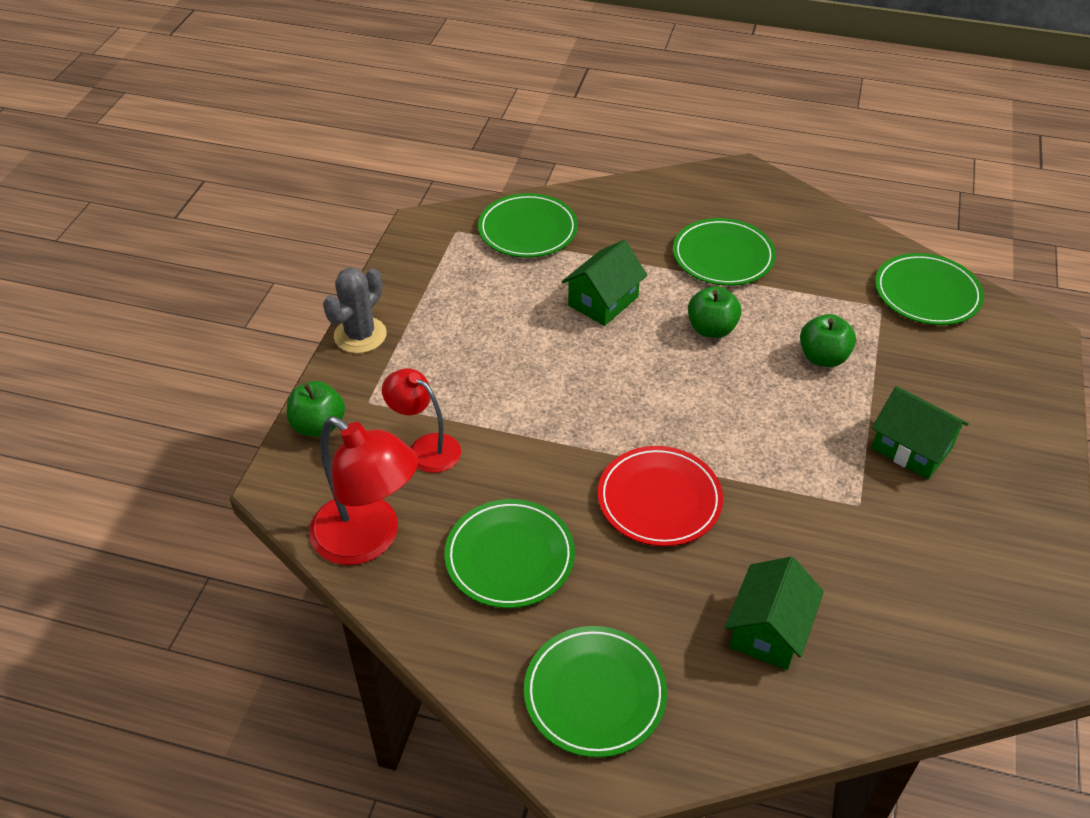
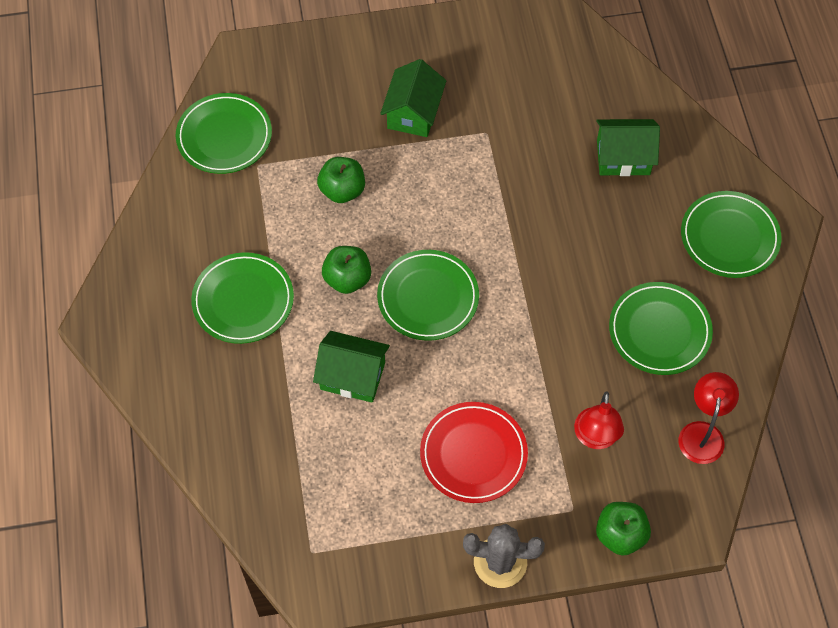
camera: 115 degrees left, 15 degrees up
(368, 539) = (702, 433): red lamp -> red lamp, size x0.62
(528, 230) = (279, 484): green plate -> green plate (428, 297)
(659, 499) = (552, 255): red plate -> red plate (473, 454)

